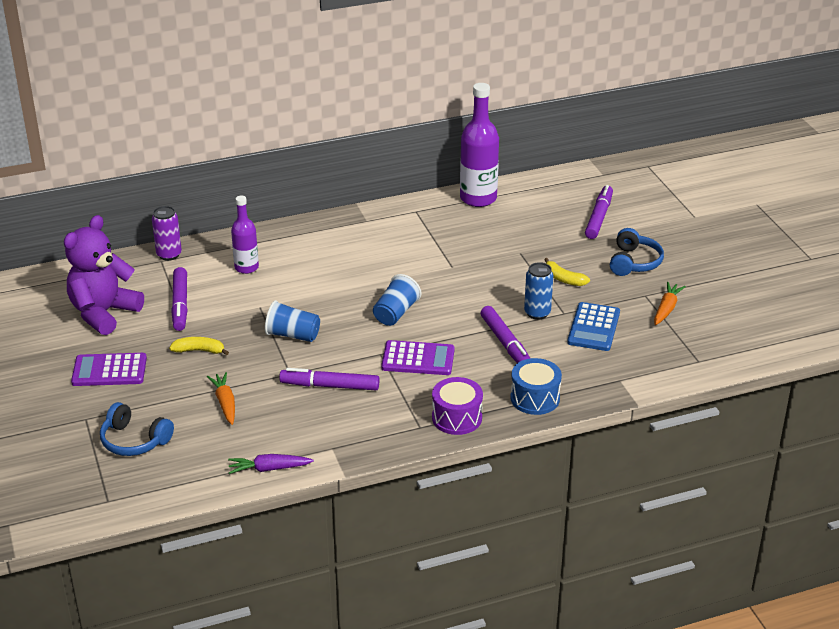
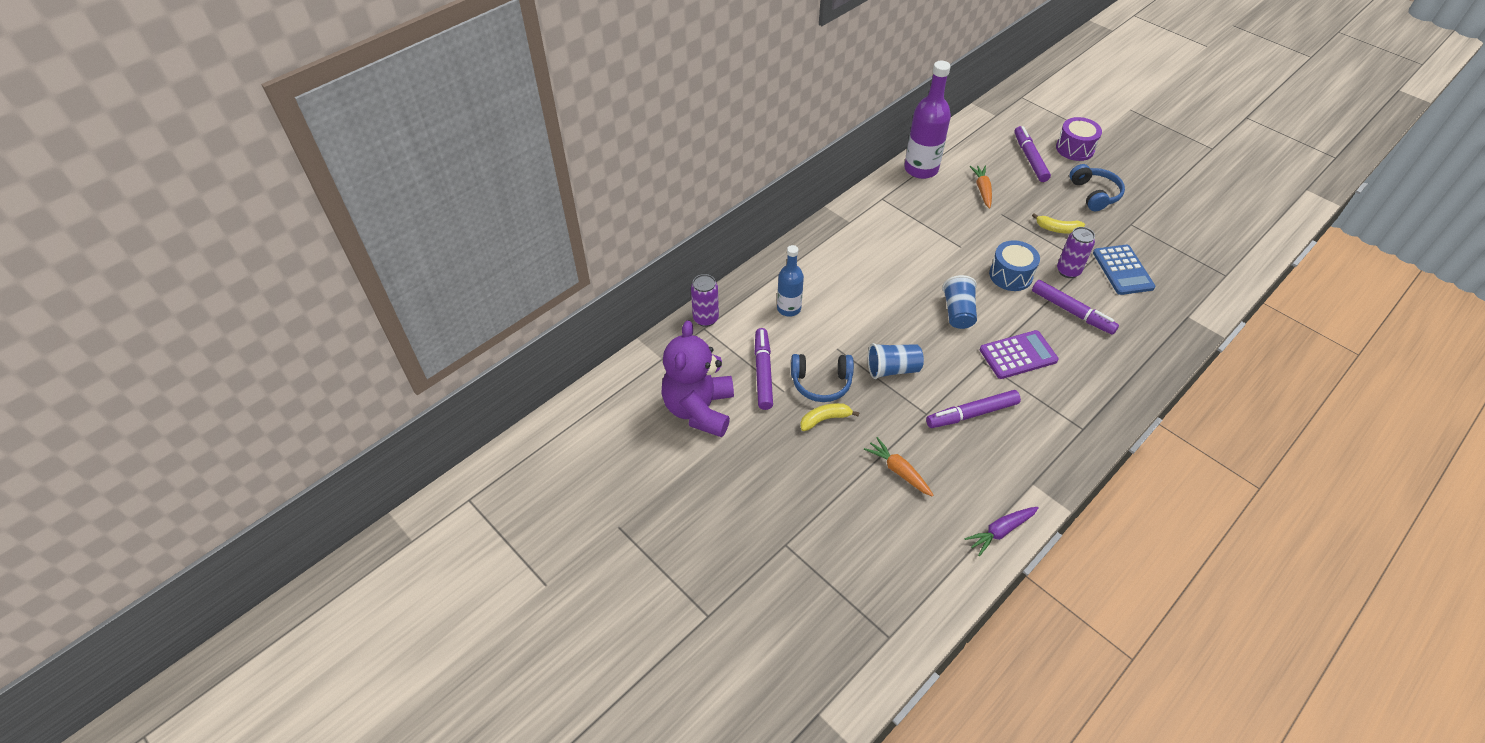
camera: 25 degrees left, 15 degrees up
(109, 370) = (760, 476): purple calculator -> none
(134, 440) = (853, 551): blue headphones -> blue headphones (821, 383)
(180, 304) = (763, 372): purple marker -> purple marker turned 150 degrees counterclockwise
(246, 267) = (789, 308): purple bottle -> blue bottle
(457, 418) = (1103, 406): purple drum -> purple drum (1075, 149)
(535, 398) = (1143, 361): blue drum -> blue drum (1010, 275)
(537, 313) = (1068, 271): blue can -> purple can
(666, 309) = (1158, 232): orange carrot -> orange carrot (982, 190)

